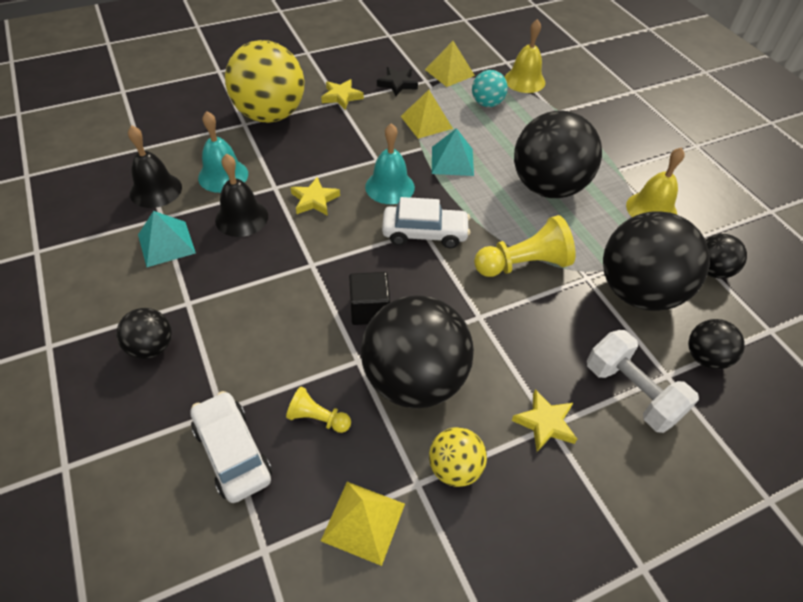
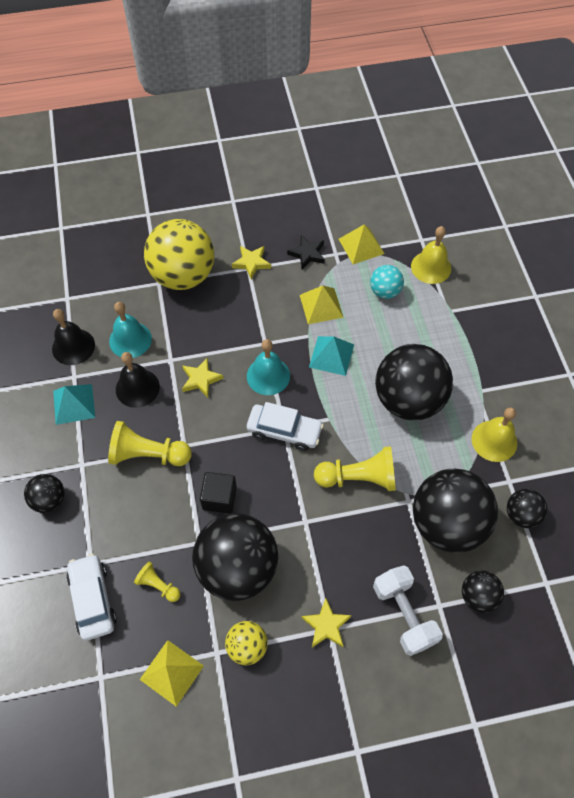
camera: 15 degrees right, 10 degrees up
(270, 280) = (148, 454): none -> yellow pawn

